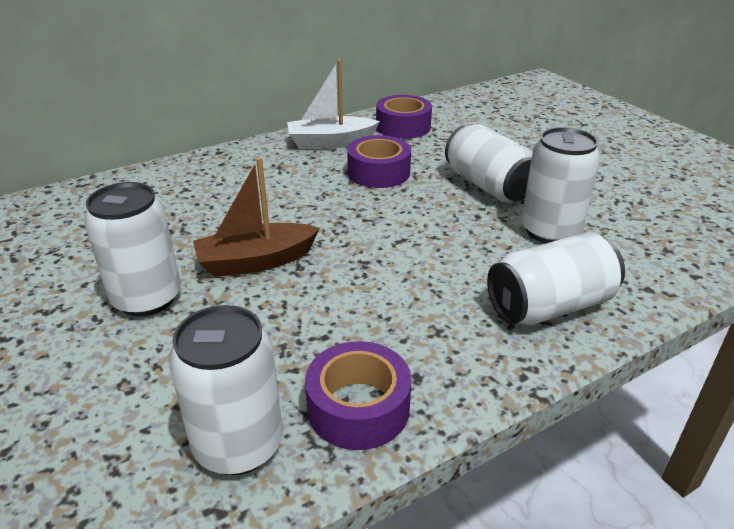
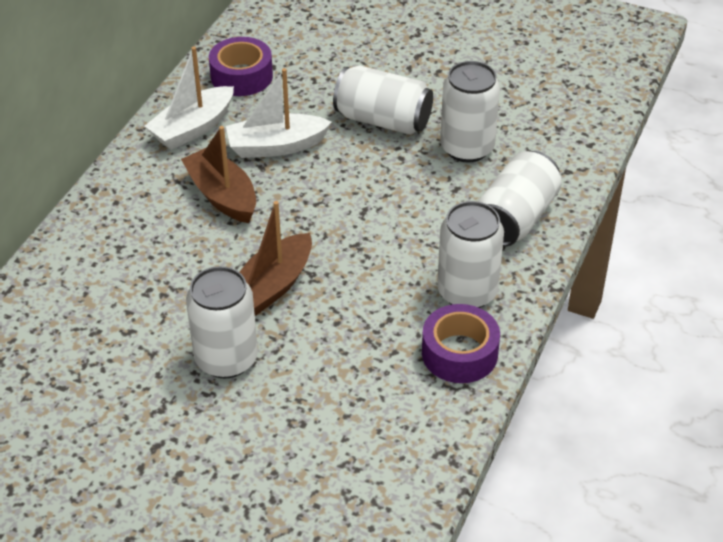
camera: 35 degrees left, 10 degrees up
(238, 445) = (412, 414): white can -> white can (467, 292)
(298, 187) = (222, 196): none -> brown boat
(378, 172) = (276, 146): purple tape -> white boat

